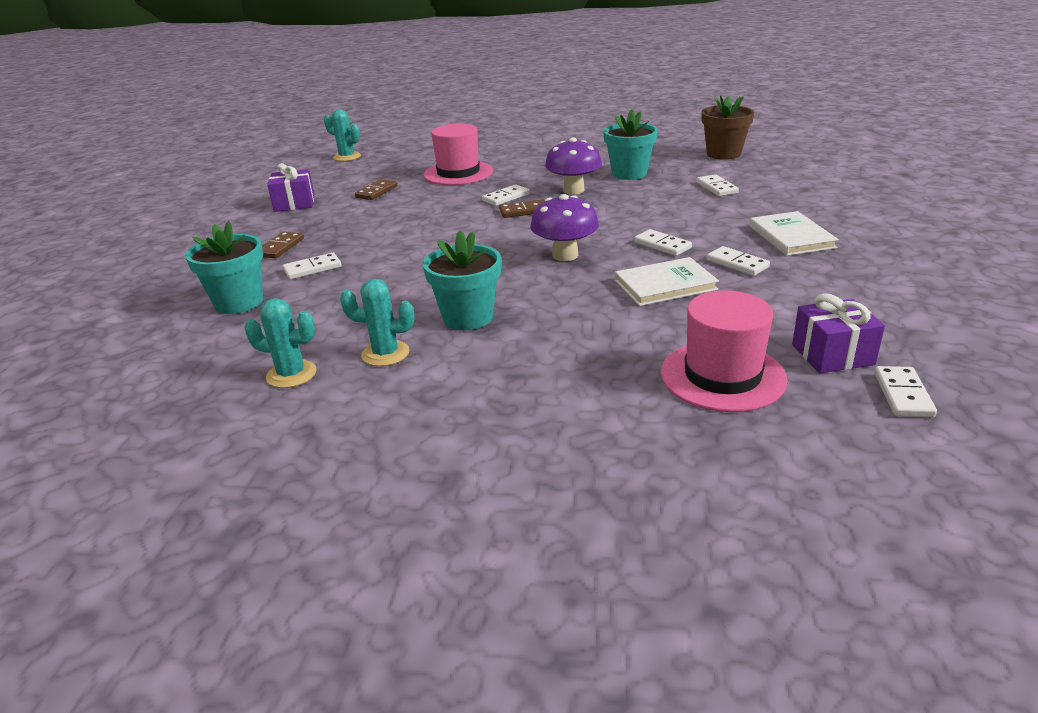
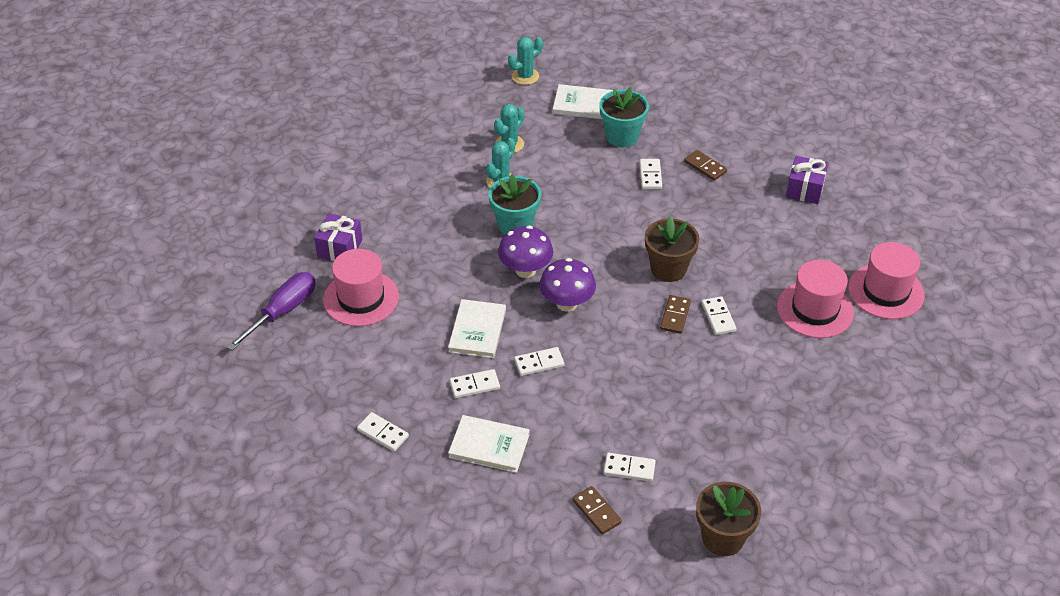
camera: 115 degrees right, 15 degrees up
(167, 347) = (582, 104): none -> white book
(347, 157) = (932, 248): turquoise cactus -> turquoise cactus (525, 76)
(376, 192) = (799, 243): brown domino -> brown domino (596, 511)
(413, 160) = (886, 291): none -> pink hat
(462, 227) = (668, 269): none -> brown flower pot
(573, 190) = (702, 368): purple mushroom -> purple mushroom (525, 270)
(629, 174) = (718, 428): turquoise flower pot -> none
(832, 354) = (337, 354): purple gift -> purple gift (340, 248)
(840, 432) = (283, 311): none -> purple screwdriver
(903, 394) = (283, 355): white domino -> white domino (383, 433)

